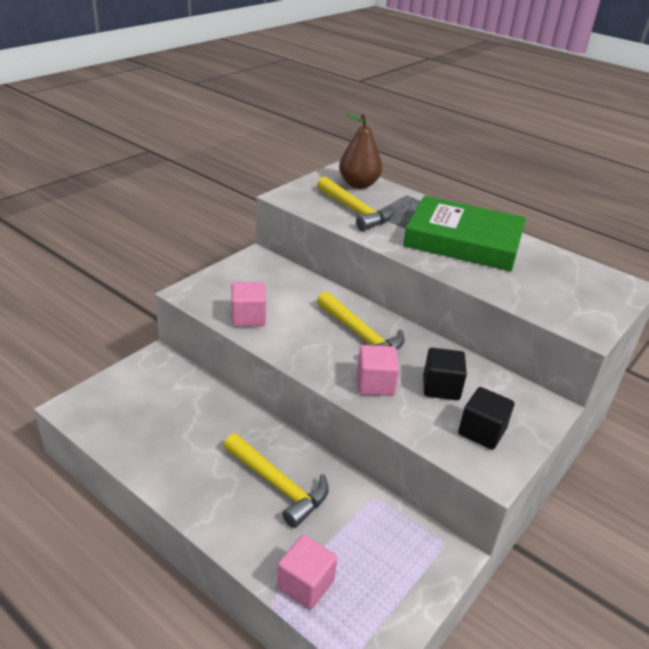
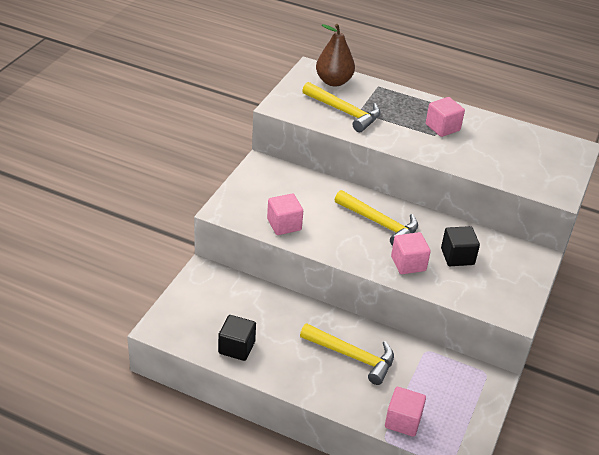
camera: 15 degrees left, 5 degrees up
(463, 241) = (442, 127): green book -> pink cube
(482, 431) = (498, 286): black cube -> black cube (236, 347)

